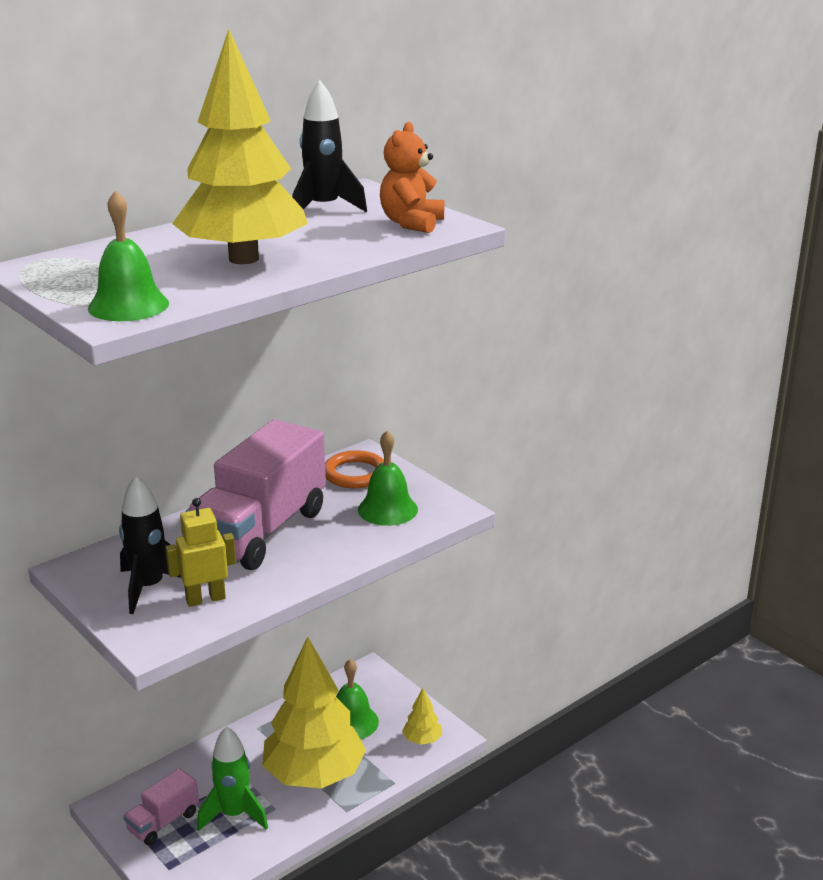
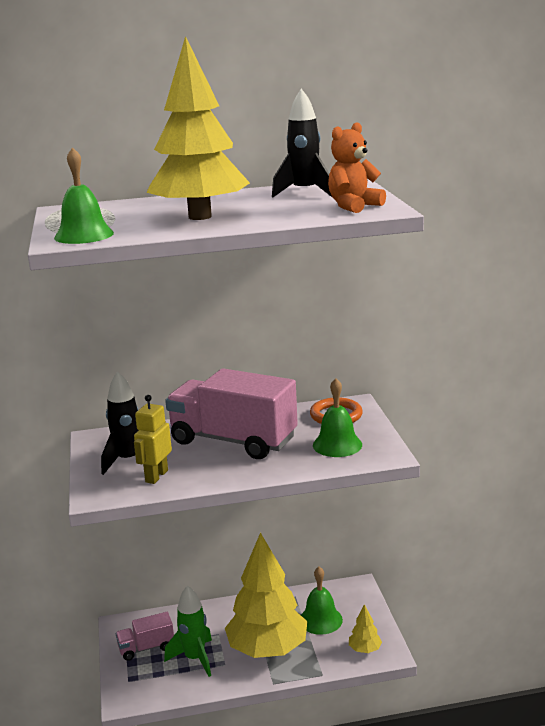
camera: 30 degrees right, 5 degrees down
(205, 599) = (156, 476): yellow robot -> yellow robot turned 75 degrees counterclockwise
(260, 531) = (233, 440): pink truck -> pink truck turned 60 degrees clockwise

